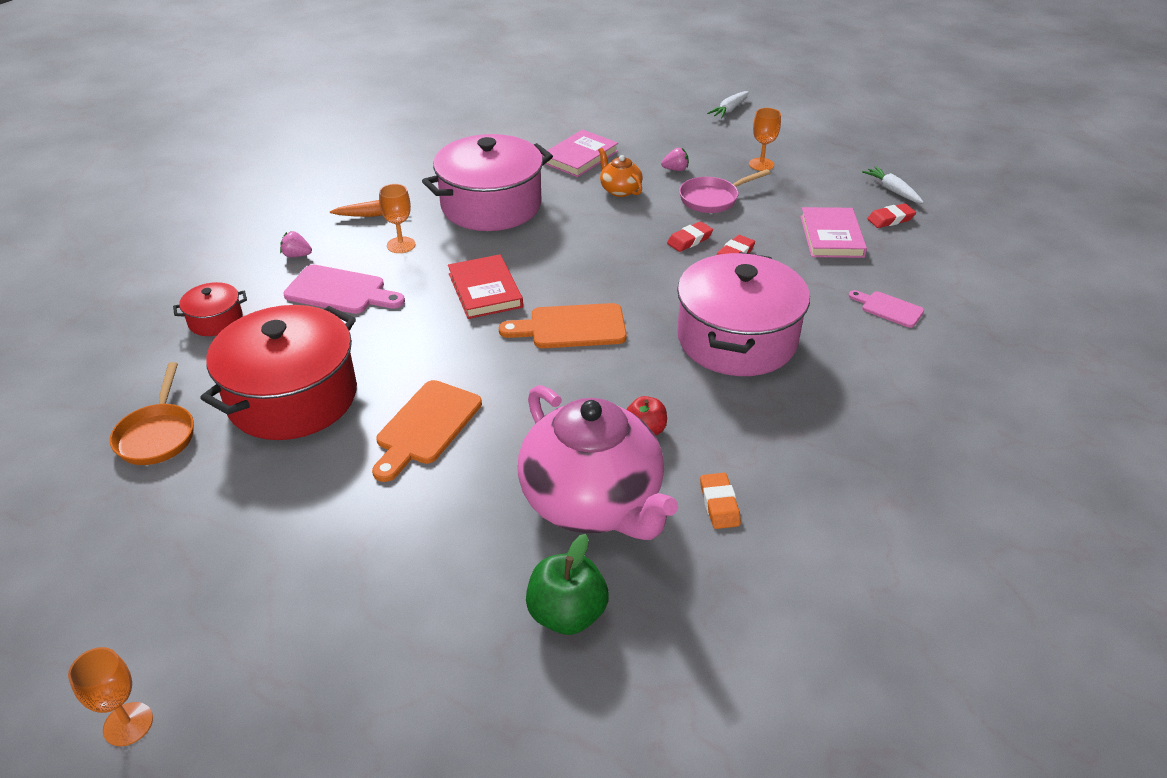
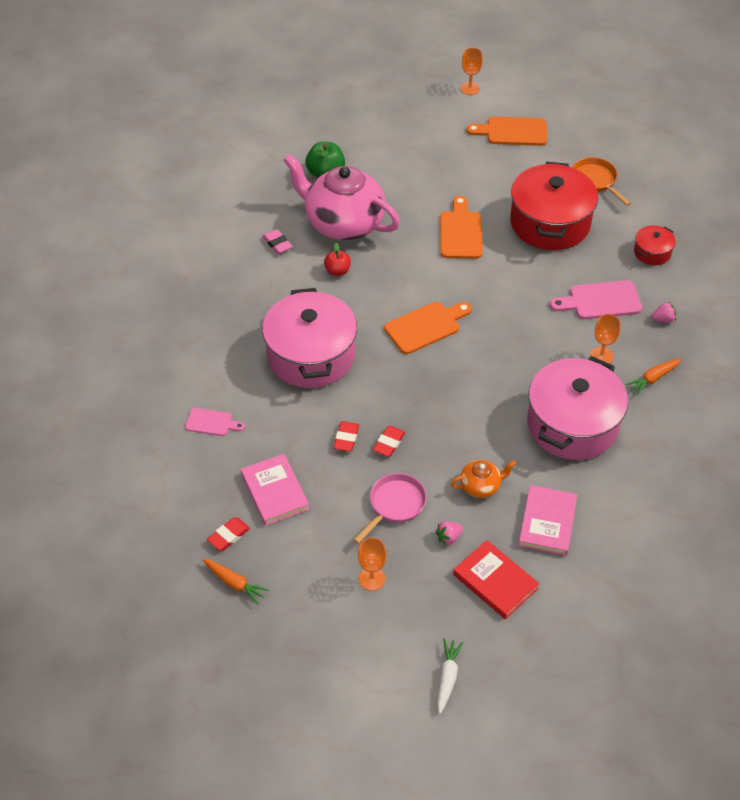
camera: 155 degrees right, 10 degrees up
(169, 576) = (512, 131): none -> orange cutting board
(485, 290) = (506, 336): red book -> red book (495, 581)
(620, 190) = (480, 486): orange teapot -> orange teapot turned 45 degrees counterclockwise
(719, 504) = (277, 244): orange eraser -> pink eraser
(892, 190) = (235, 583): white carrot -> orange carrot

